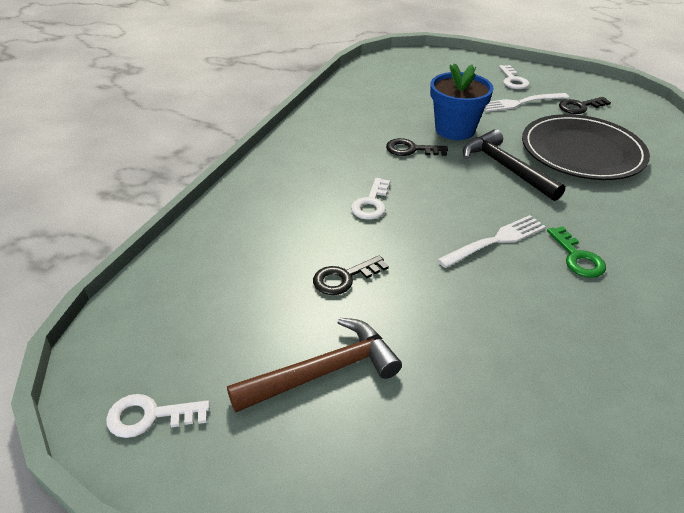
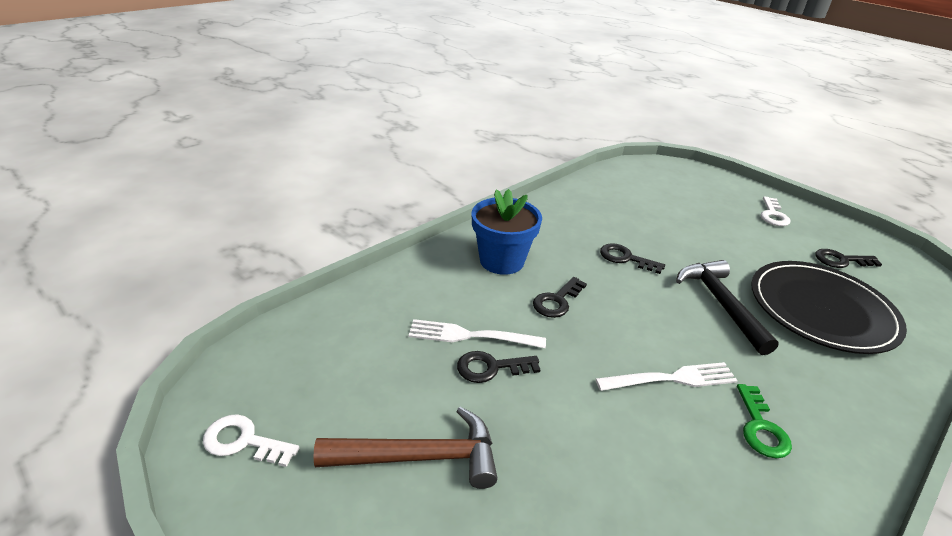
camera: 20 degrees right, 5 degrees down
(371, 203) = (557, 301): white key -> black key
(454, 130) = (682, 250): blue flower pot -> blue flower pot (502, 261)
(520, 103) = (770, 240): white fork -> white fork (471, 336)

